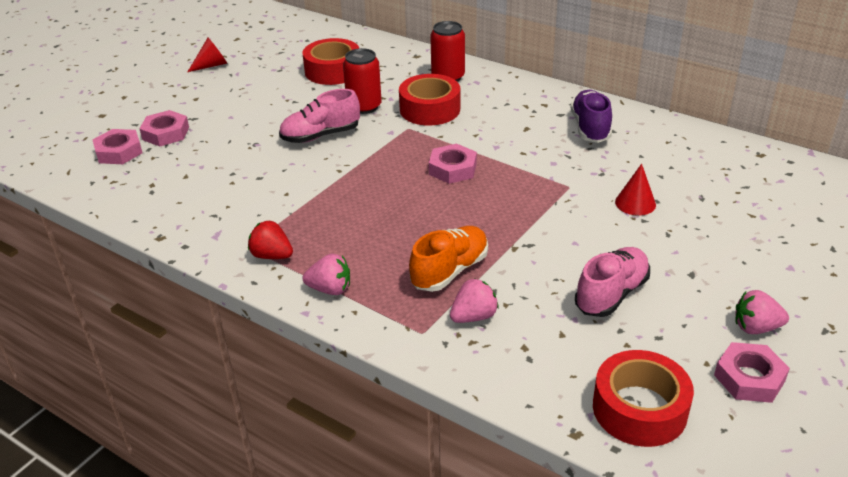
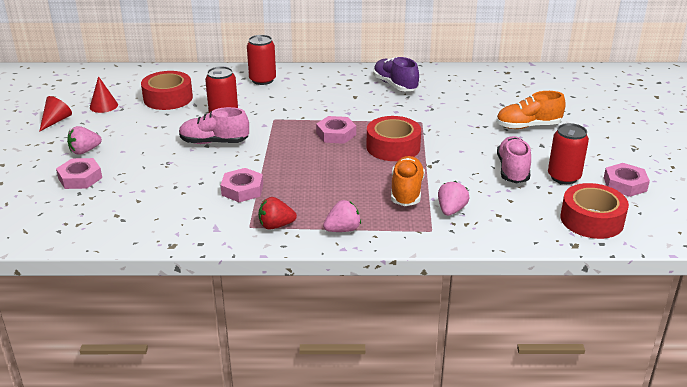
camera: 35 degrees left, 5 degrees down
(119, 152) = (54, 203): pink nut -> pink nut (242, 189)
(320, 136) = (214, 142): pink shoe -> pink shoe turned 60 degrees clockwise
(430, 109) = (275, 103): red tape -> red tape (393, 147)
(635, 203) = (470, 118): red cone -> red cone (103, 106)
(671, 331) = (564, 177): none -> red can
(702, 240) = (528, 126): none -> orange shoe
(756, 328) = (601, 159): pink strawberry -> pink strawberry (85, 151)

